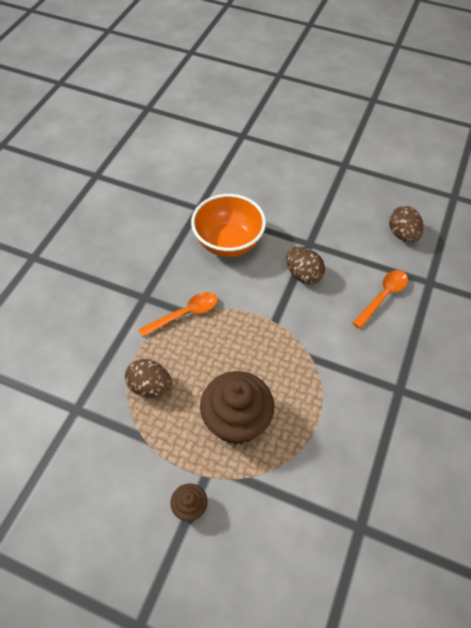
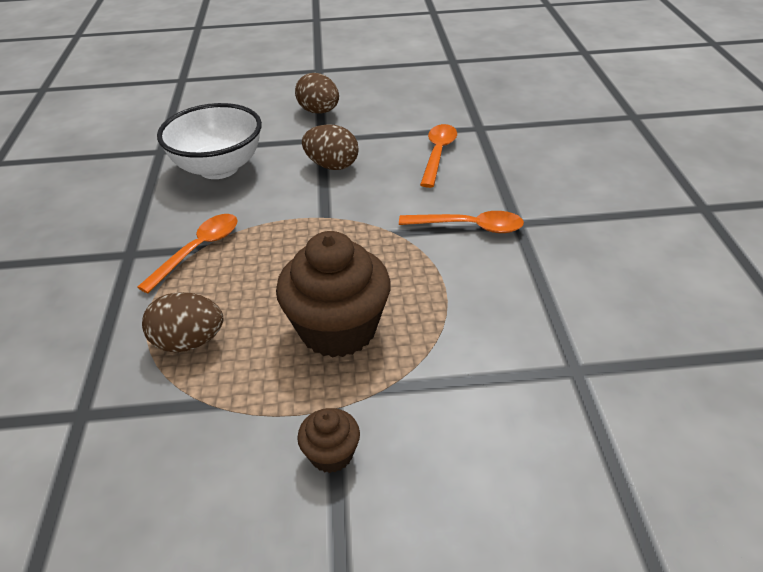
camera: 25 degrees left, 15 degrees down
(228, 242) = (219, 168): orange bowl -> white bowl
(364, 377) = (469, 227): none -> orange spoon
(402, 234) = (421, 102): brown egg -> brown egg (319, 111)

